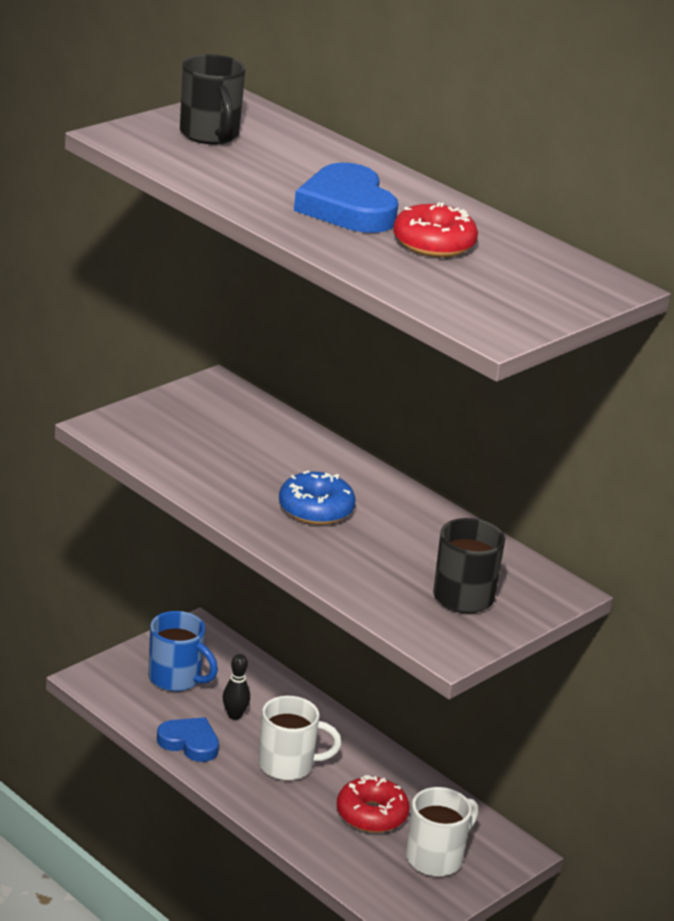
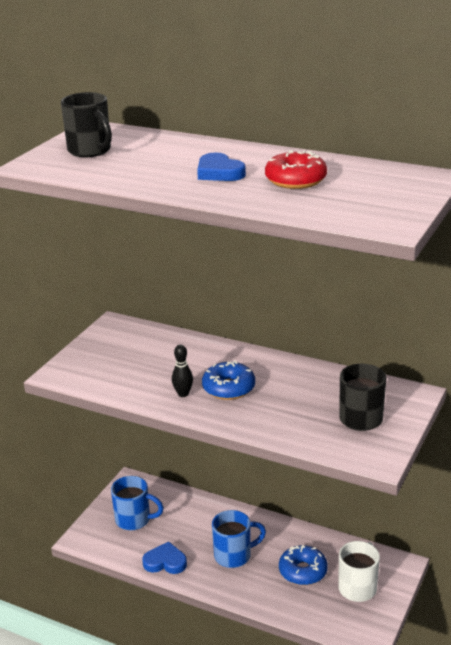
camera: 15 degrees left, 0 degrees up
(234, 715) = (183, 532): black bowling pin -> black bowling pin (183, 394)
(288, 765) = (234, 555): white mug -> blue mug
(347, 208) = (219, 172): blue heart -> blue heart, size x0.65
(371, 814) = (303, 571): red donut -> blue donut

